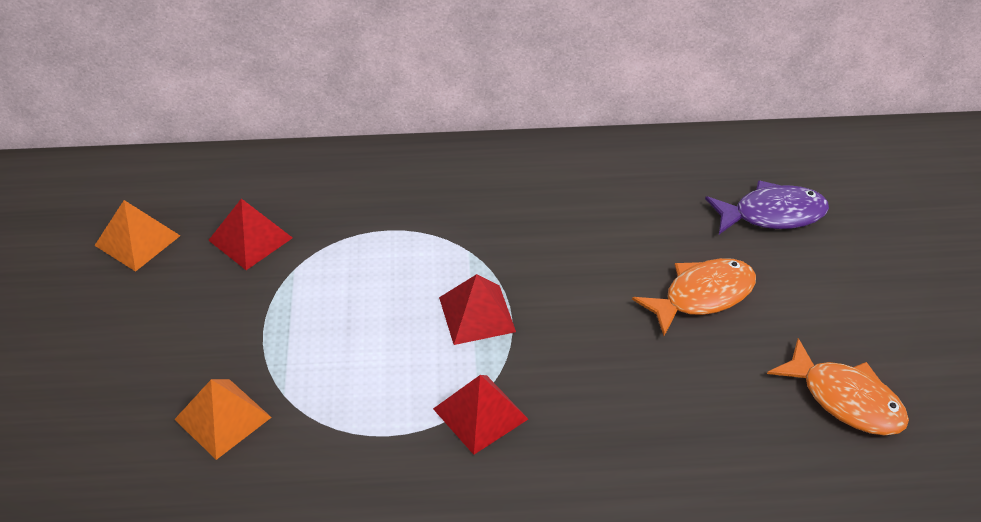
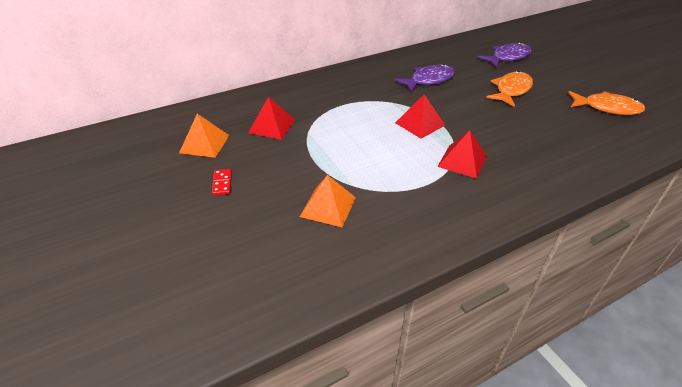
camera: 25 degrees left, 5 degrees down
(115, 322) = (222, 183): none -> red domino
(573, 223) = (429, 80): none -> purple fish

